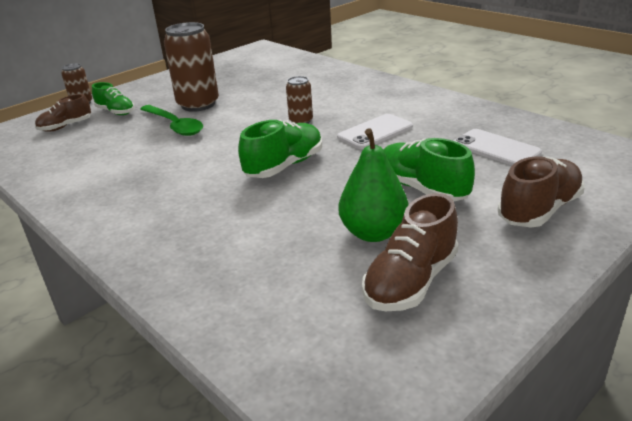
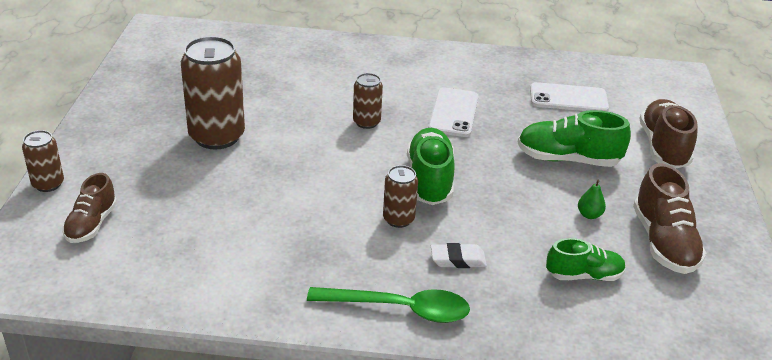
camera: 45 degrees left, 5 degrees up
(116, 112) = (124, 180): green shoe -> green shoe (584, 275)
(174, 126) = (237, 174): green spoon -> green spoon (399, 309)
(217, 220) = (458, 259): none -> white eraser
(222, 181) = (398, 219): none -> brown can
(373, 233) = (589, 215): green pear -> green pear, size x0.43

